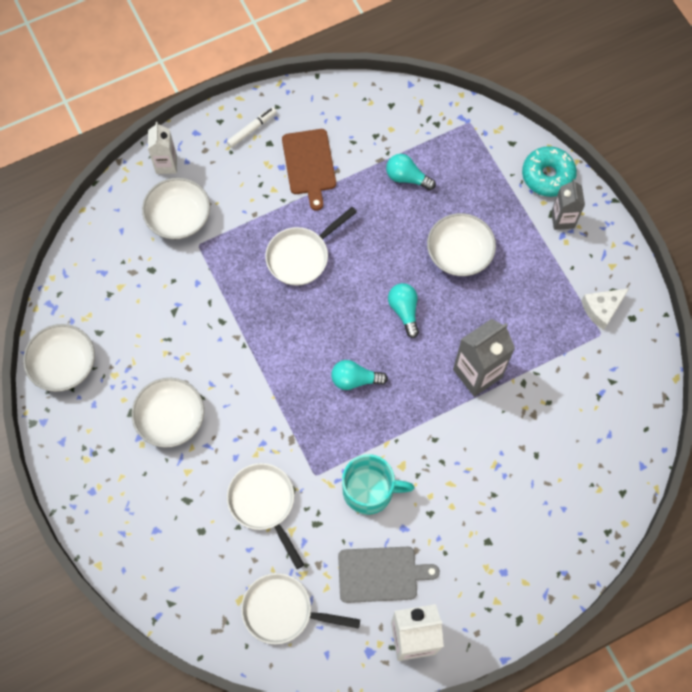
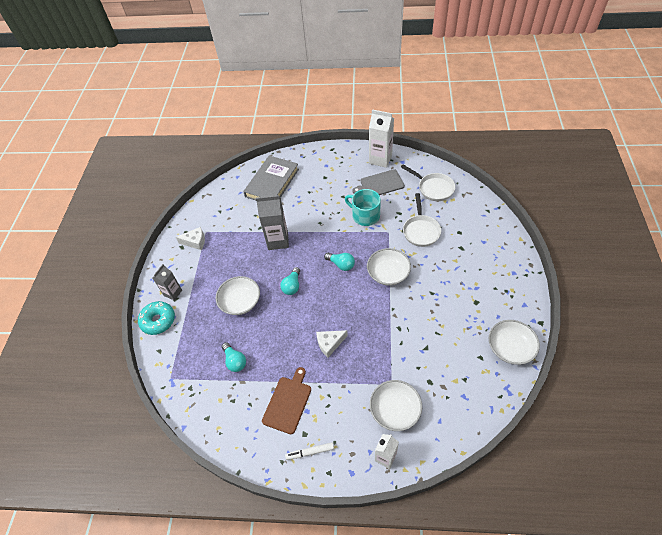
camera: 145 degrees left, 15 degrees down
(171, 418) = (453, 289): white bowl -> white bowl (388, 273)
(301, 256) = (330, 344): white pan -> white cheese
(381, 574) = (380, 184): grey cutting board -> grey cutting board turned 45 degrees counterclockwise
(571, 482) = (272, 183): none -> grey book

